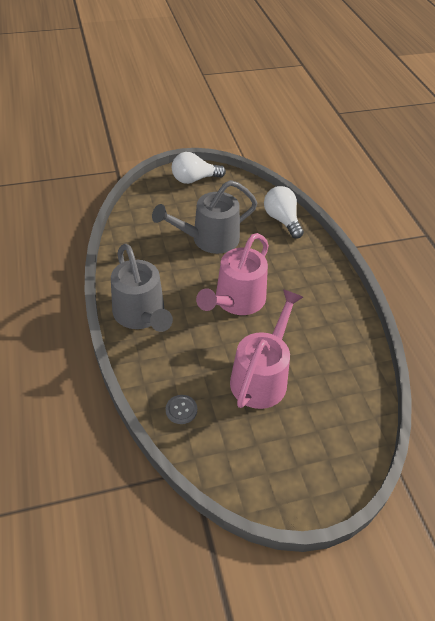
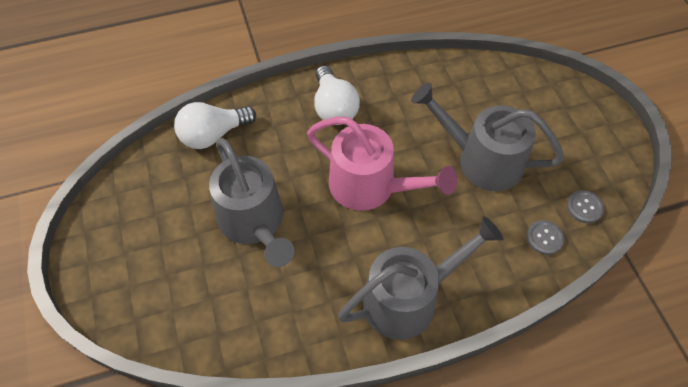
camera: 90 degrees left, 10 degrees up
(194, 179) = (107, 251): white light bulb -> white light bulb (334, 107)
(209, 448) = (584, 207): none -> grey button
(262, 376) = (481, 160): pink watering can -> grey watering can

